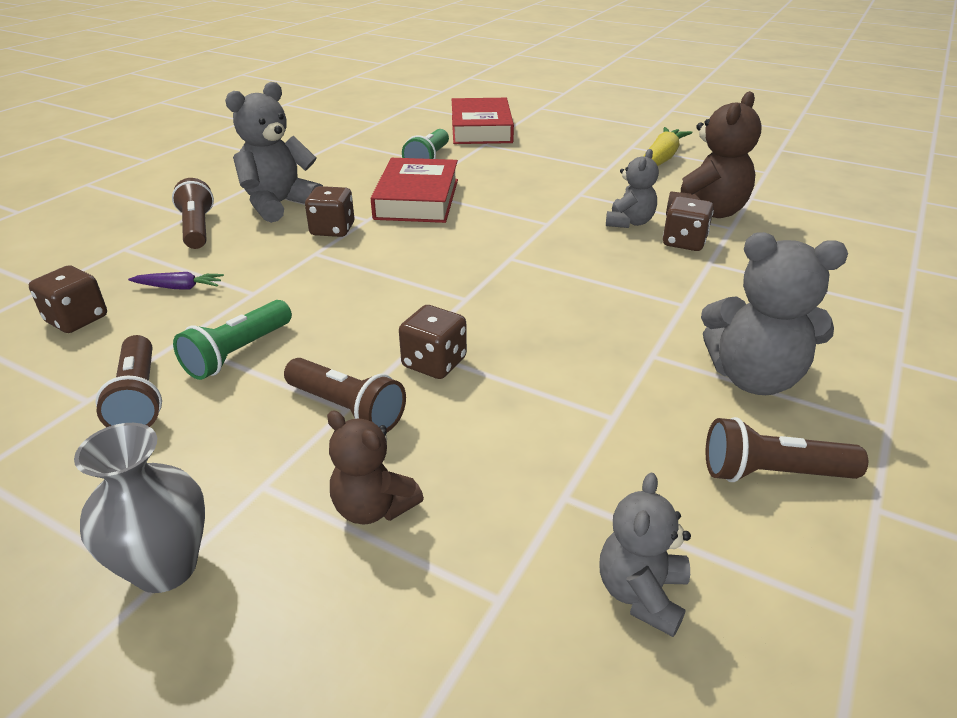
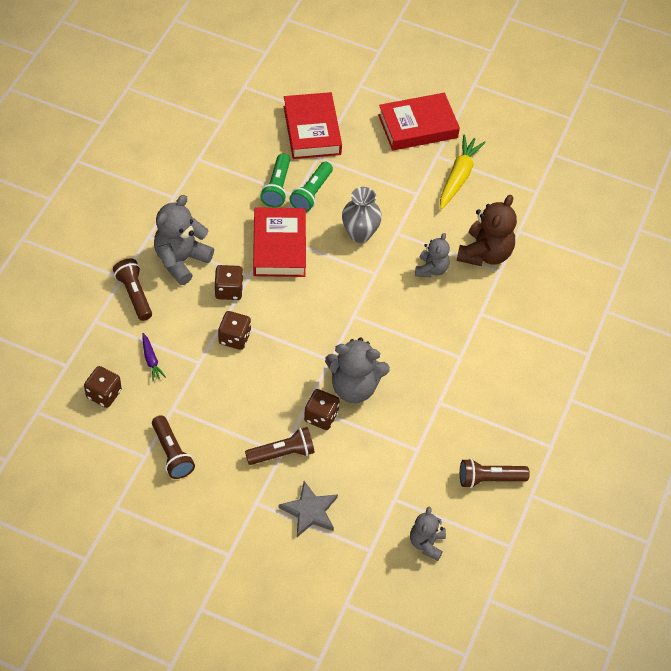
camera: 10 degrees left, 20 degrees up
(165, 567) = (230, 547): grey vase -> grey vase (360, 234)
(179, 287) = (151, 360): purple carrot -> purple carrot turned 75 degrees clockwise
(237, 353) = (210, 416): green flashlight -> green flashlight (311, 193)
(347, 409) = (282, 453): brown flashlight -> brown flashlight turned 45 degrees counterclockwise
(373, 507) = (310, 511): brown teddy bear -> grey star
(607, 129) = (417, 126): none -> red book
(684, 242) = (466, 291): brown dice -> brown dice (234, 338)
(753, 378) = (491, 416): grey teddy bear -> grey teddy bear (354, 387)

